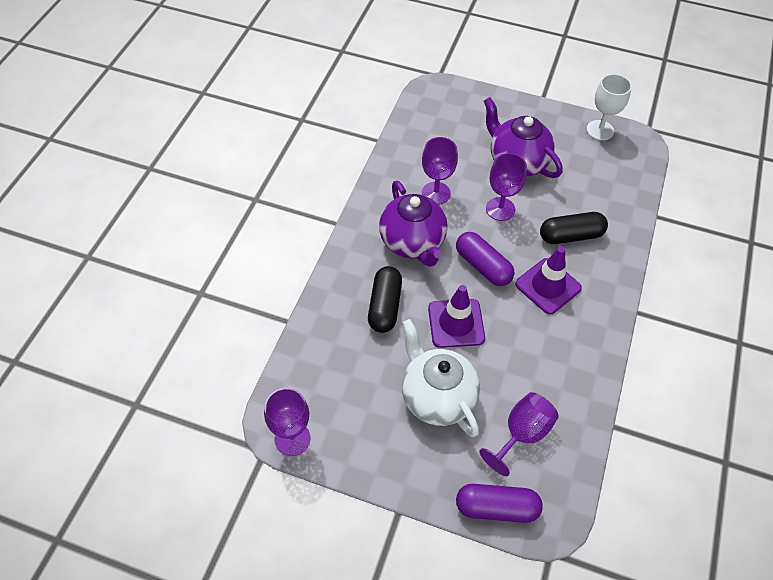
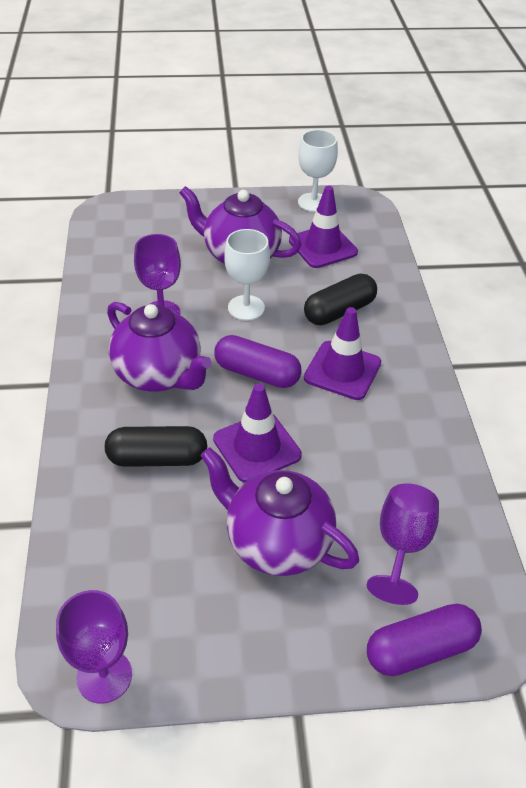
camera: 25 degrees left, 10 degrees down
(384, 306) = (157, 458): black capsule -> black capsule turned 75 degrees counterclockwise
(437, 397) = (276, 542): white teapot -> purple teapot
(500, 209) = (246, 308): purple goblet -> white goblet
(586, 174) = (323, 247): none -> purple traffic cone

